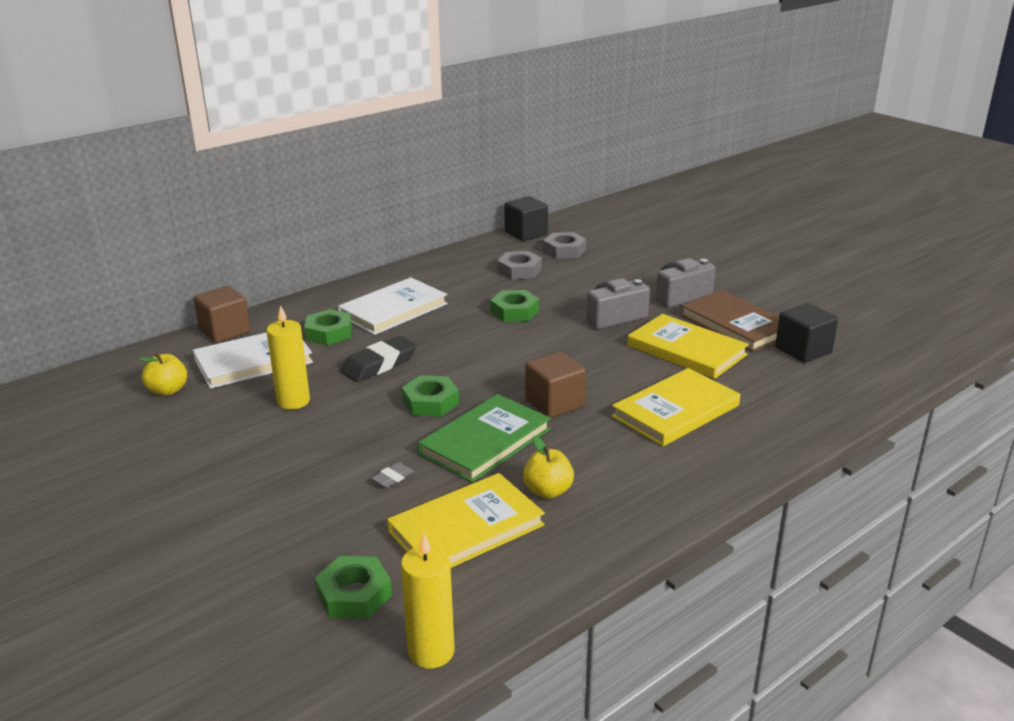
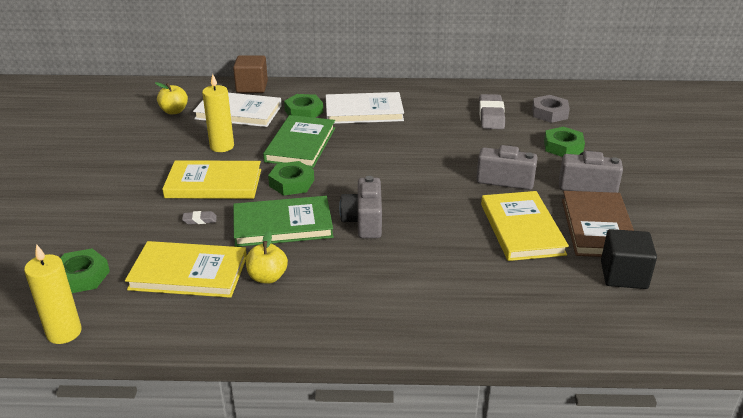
camera: 40 degrees right, 5 degrees up
(379, 364) = (300, 144): black eraser -> green book
(514, 311) = (440, 145): green nut -> green nut (563, 147)
(519, 270) = (491, 116): grey nut -> grey eraser
(526, 233) = (541, 89): black cube -> none
(554, 403) = (364, 221): brown cube -> grey camera
(675, 411) = (438, 269): yellow book -> yellow book (214, 183)

